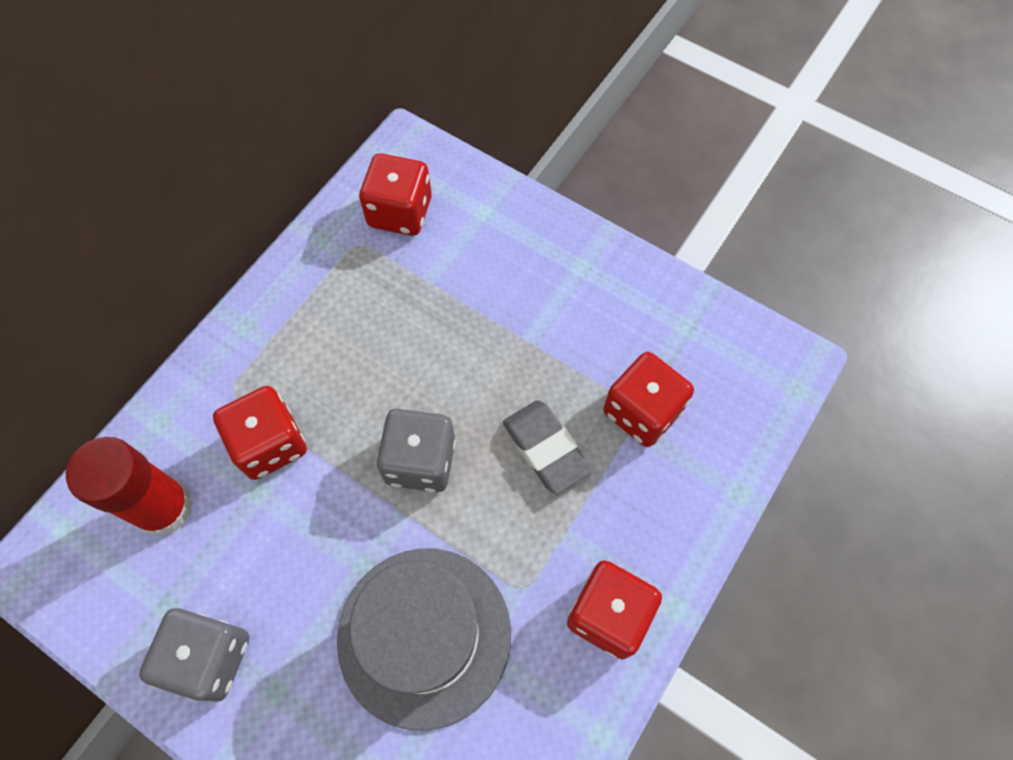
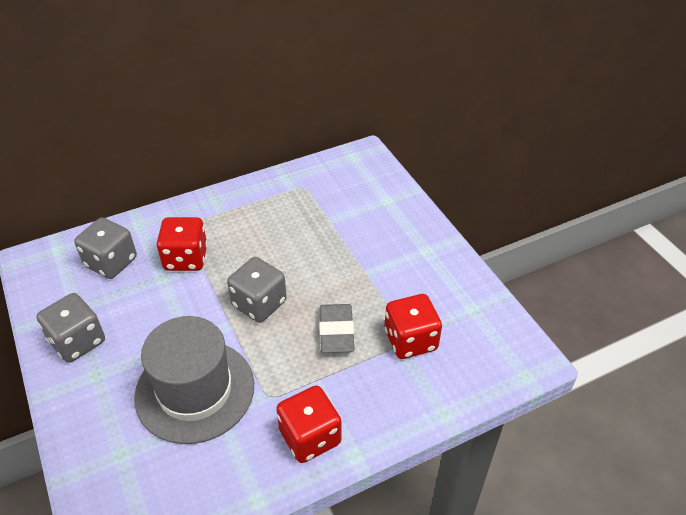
camera: 30 degrees right, 20 degrees down
(164, 507) = (111, 262): red glue stick -> grey dice
(400, 212) = (338, 182): red dice -> none

